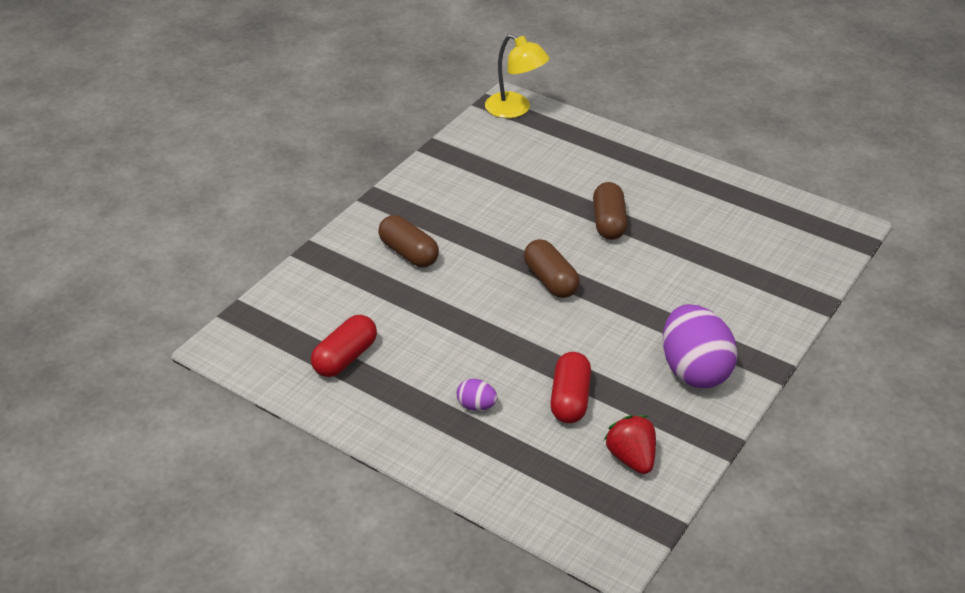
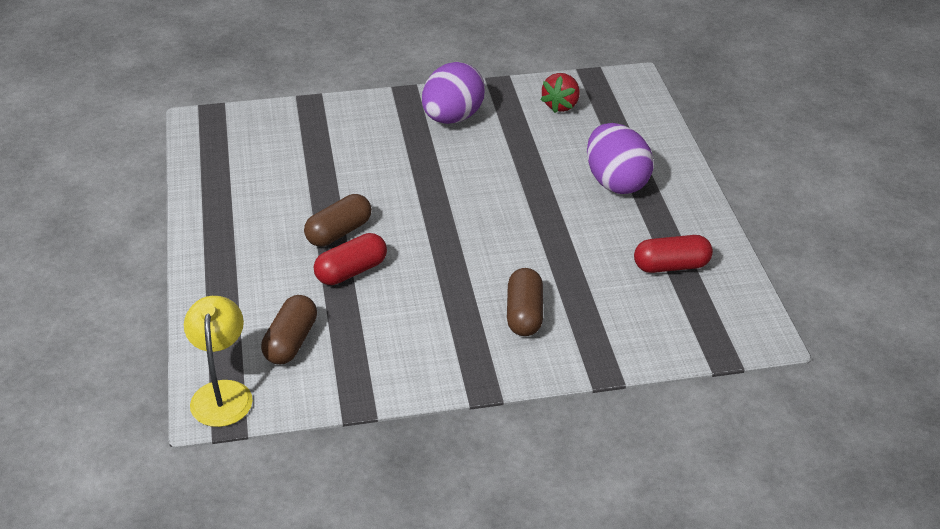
camera: 135 degrees left, 0 degrees up
(476, 406) = (616, 182): purple egg -> purple egg, size x2.26
(550, 280) = (450, 221): brown capsule -> brown capsule (291, 341)
(570, 399) = (551, 150): red capsule -> red capsule (351, 271)

